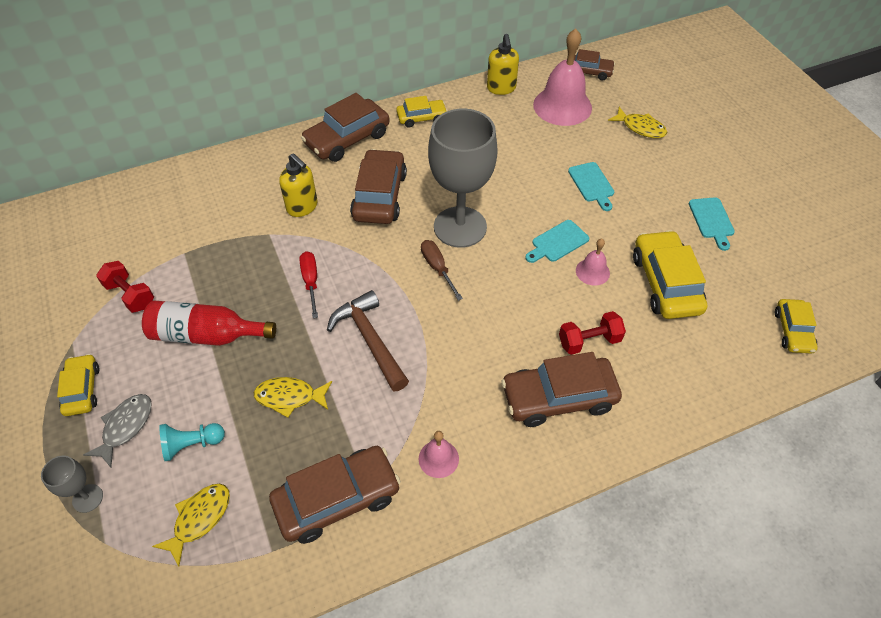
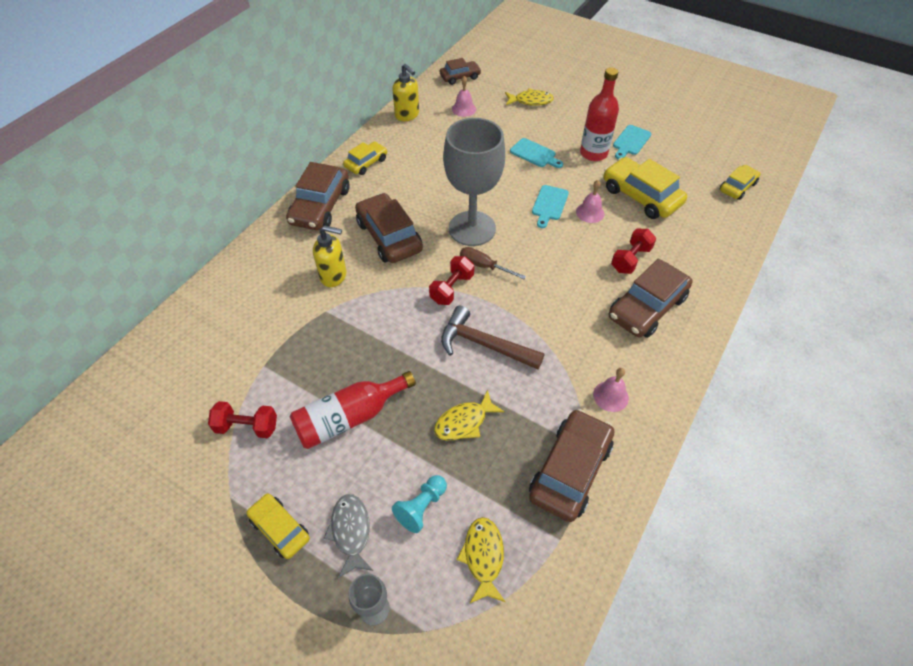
camera: 35 degrees left, 0 degrees up
(311, 282) = (396, 328): red screwdriver -> none
(389, 273) = (452, 288): none -> red dumbbell
(562, 106) = (464, 109): pink bell -> pink bell, size x0.48
(656, 213) = (593, 153): none -> red bottle
(712, 220) = (631, 141): turquoise cutting board -> turquoise cutting board turned 75 degrees clockwise
(793, 331) = (737, 187): yellow car -> yellow car turned 105 degrees counterclockwise

